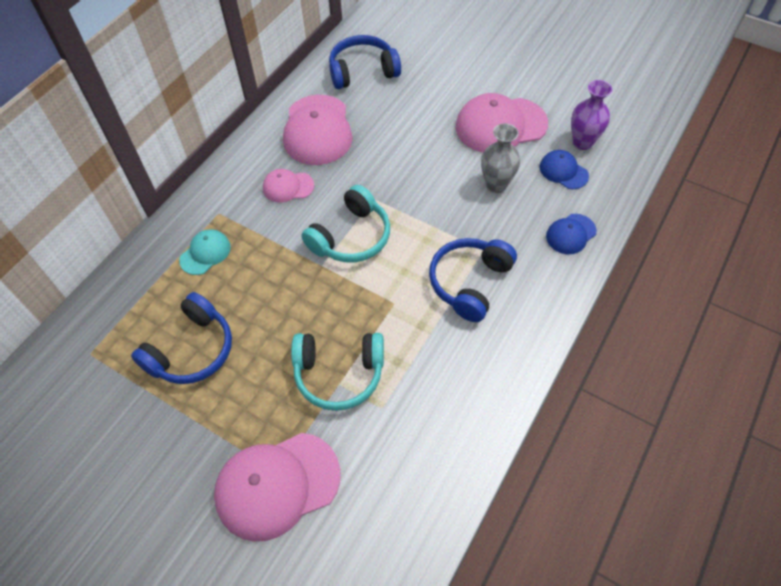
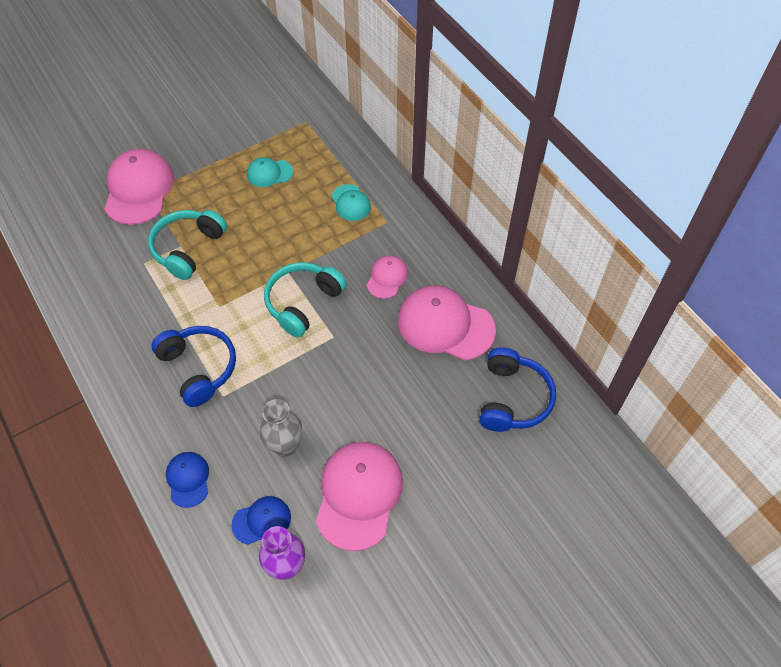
camera: 115 degrees right, 0 degrees up
(191, 350) = (269, 173): blue headphones -> turquoise cap
(351, 237) = (303, 303): turquoise headphones -> turquoise headphones turned 60 degrees clockwise

